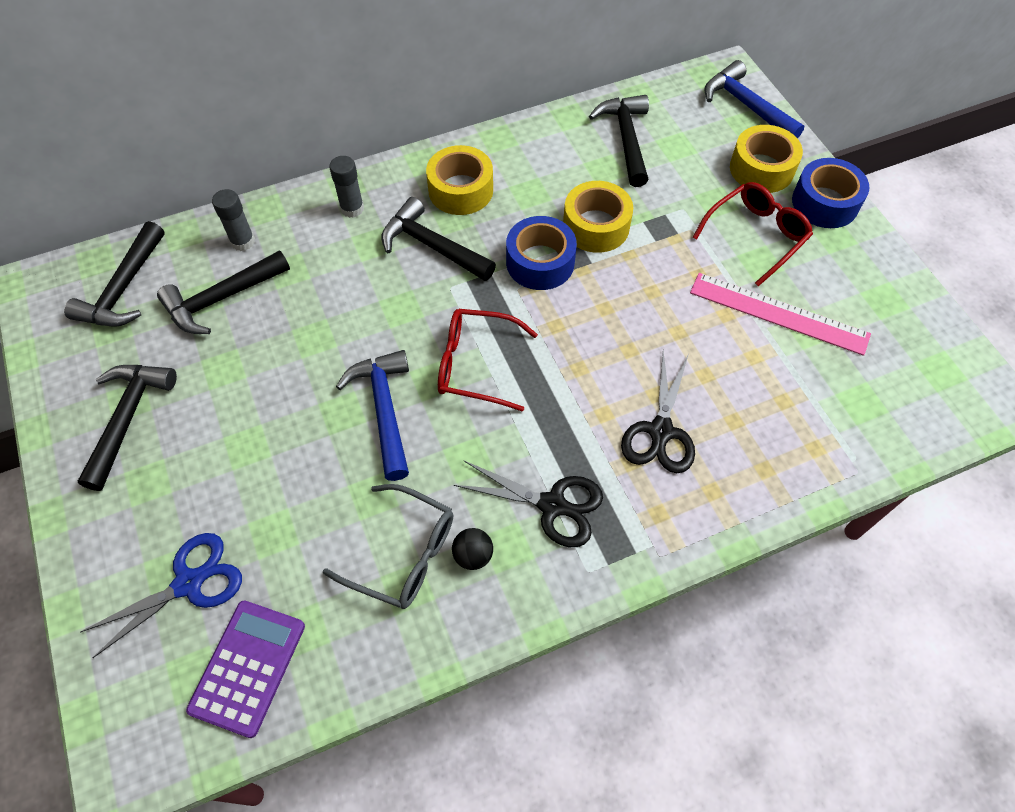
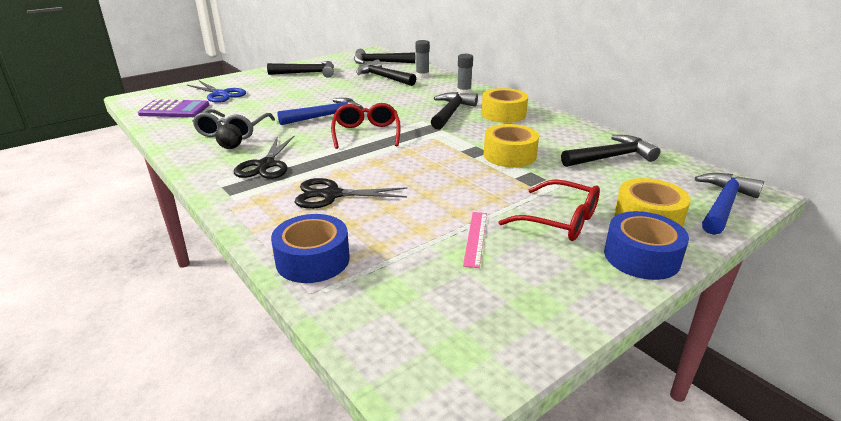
camera: 75 degrees right, 30 degrees down
(540, 262) = (461, 141): blue tape -> blue tape (313, 260)
(778, 313) = (475, 238): pink ruler -> pink ruler, size x0.57

